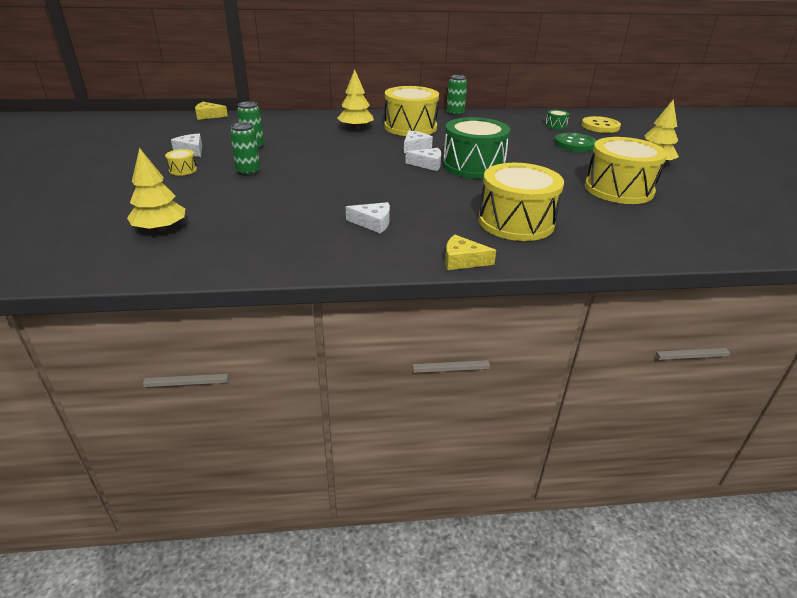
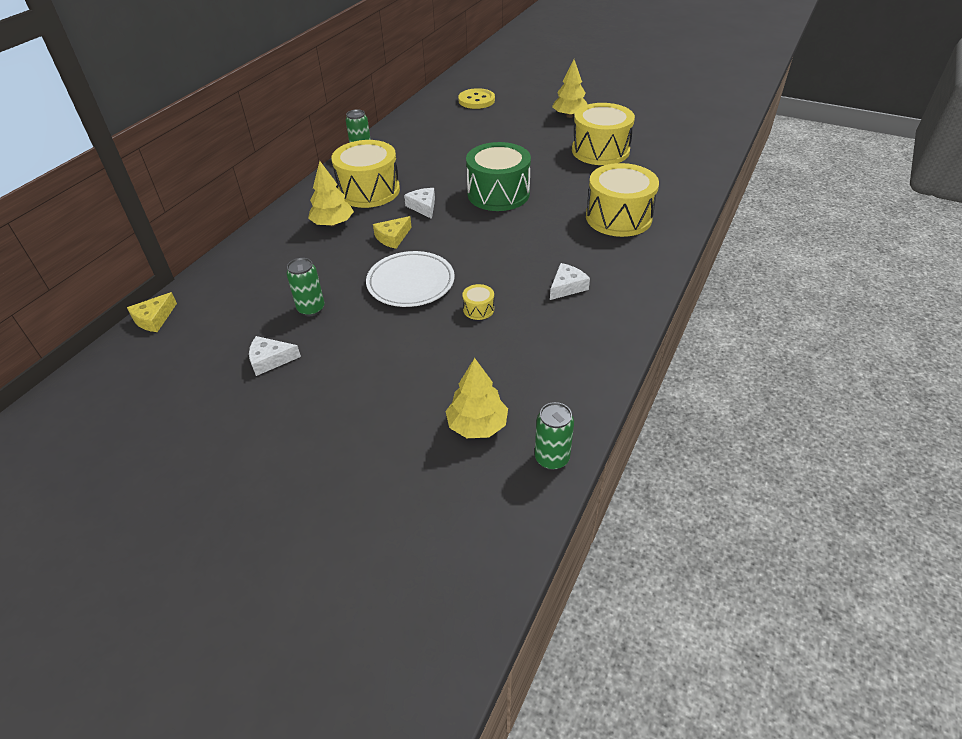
camera: 55 degrees left, 10 degrees up
(183, 170) = (328, 379): yellow drum -> yellow drum (478, 309)
(248, 172) = (383, 330): green can -> green can (552, 458)
(313, 166) = (411, 283): none -> white plate
(428, 164) = (471, 215): white cheese -> none
(462, 260) = (660, 265): yellow cheese -> yellow cheese (392, 237)
(555, 126) = (453, 118): green drum -> none
(574, 144) = (501, 128): green button -> none

